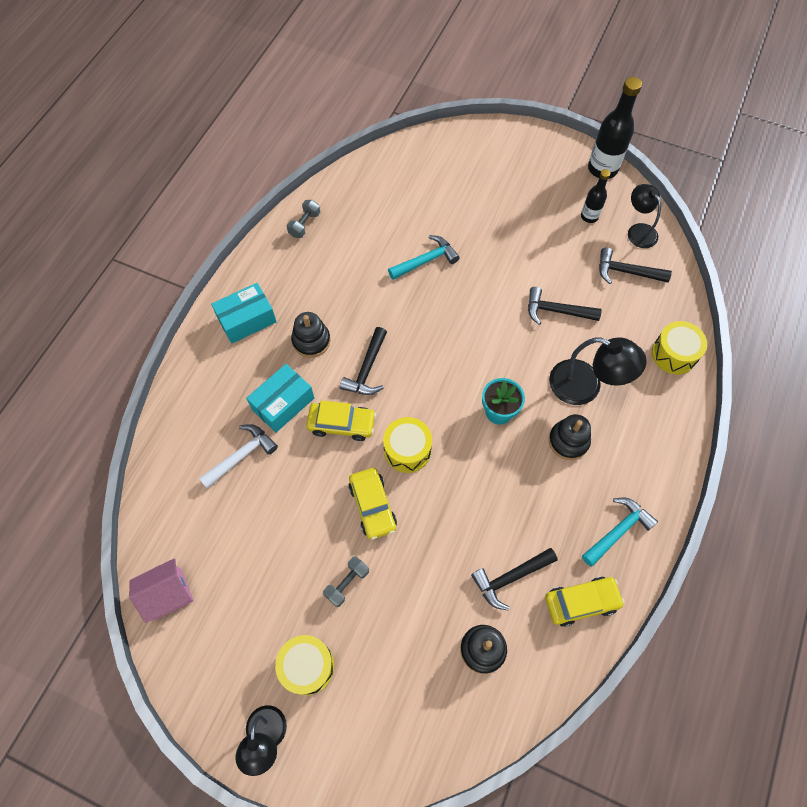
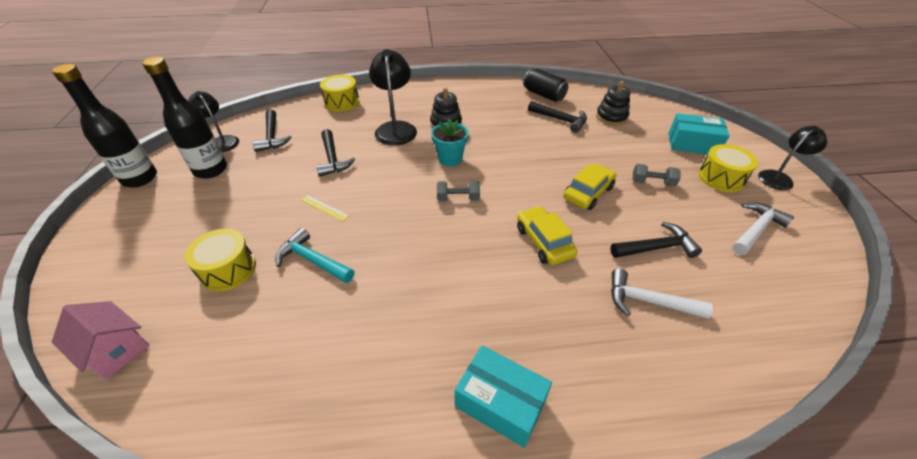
camera: 120 degrees left, 20 degrees down
(168, 594) = (805, 283): pink house -> pink house (115, 350)
(233, 620) = (756, 229): none -> white hammer
(283, 403) = (567, 297): turquoise box -> turquoise box (692, 144)
(304, 224) = (300, 425): grey dumbbell -> grey dumbbell (458, 198)
(311, 341) = (478, 312): black stacking toy -> none
(367, 369) = (475, 249): black hammer -> black hammer (656, 247)
(407, 450) = (526, 192): yellow drum -> yellow drum (228, 269)
(483, 284) = (324, 208): none -> yellow ruler
(581, 602) = (544, 95): yellow car -> black can
(589, 216) = (211, 170): black bottle -> black bottle, size x1.75
(618, 530) = (488, 94): turquoise hammer -> none
(638, 231) = (222, 141): black lamp -> black lamp turned 105 degrees clockwise

